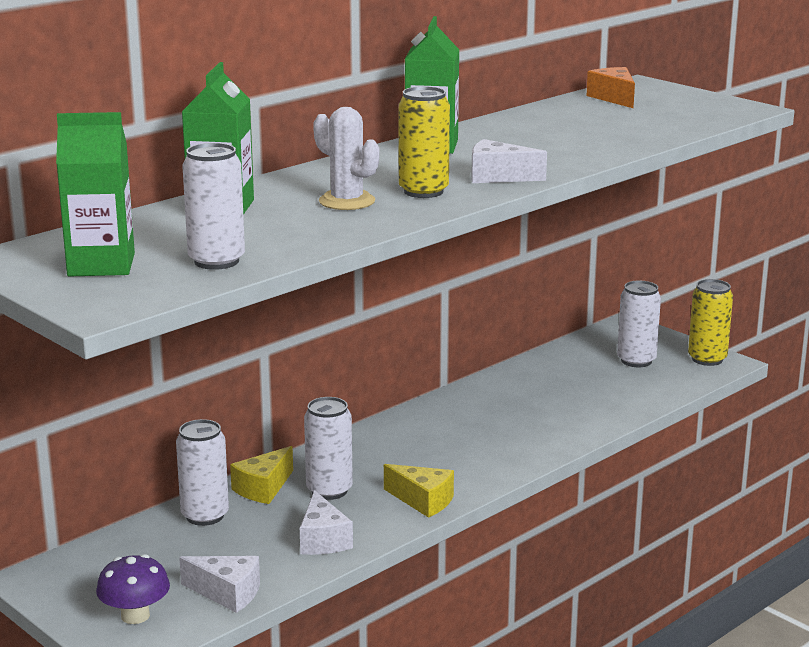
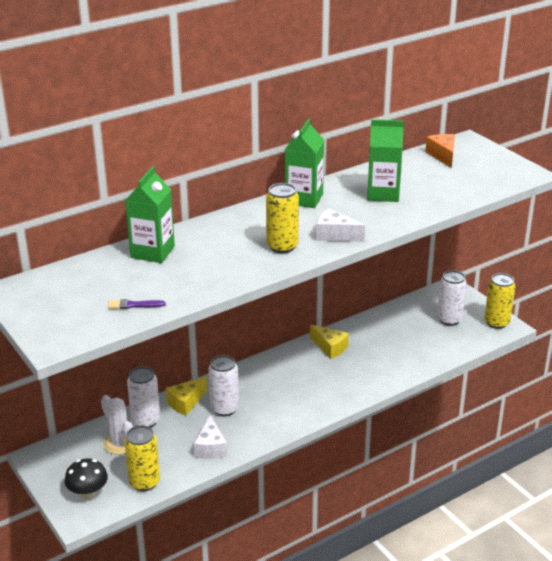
camera: 10 degrees right, 10 degrees up
(101, 265) = (65, 302): green carton -> green carton (383, 194)
(135, 615) = (88, 493): purple mushroom -> black mushroom
(216, 261) = (133, 305): white can -> purple brush
(227, 593) = (144, 482): white cheese -> yellow can
(347, 201) = (231, 252): white cactus -> white cactus (120, 443)
(423, 501) = (279, 423): yellow cheese -> yellow cheese (330, 347)

